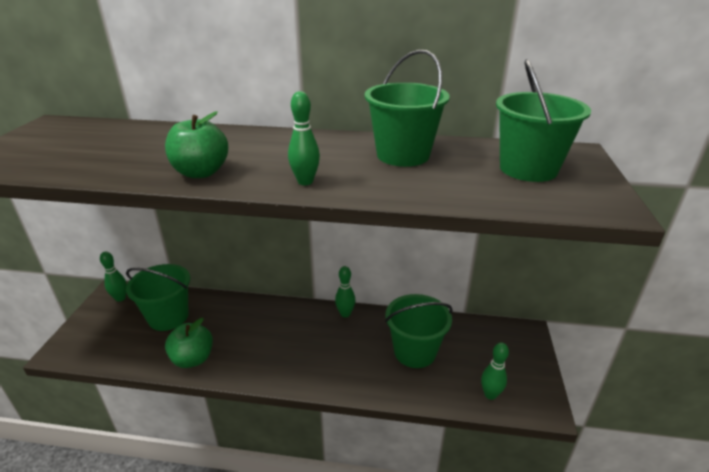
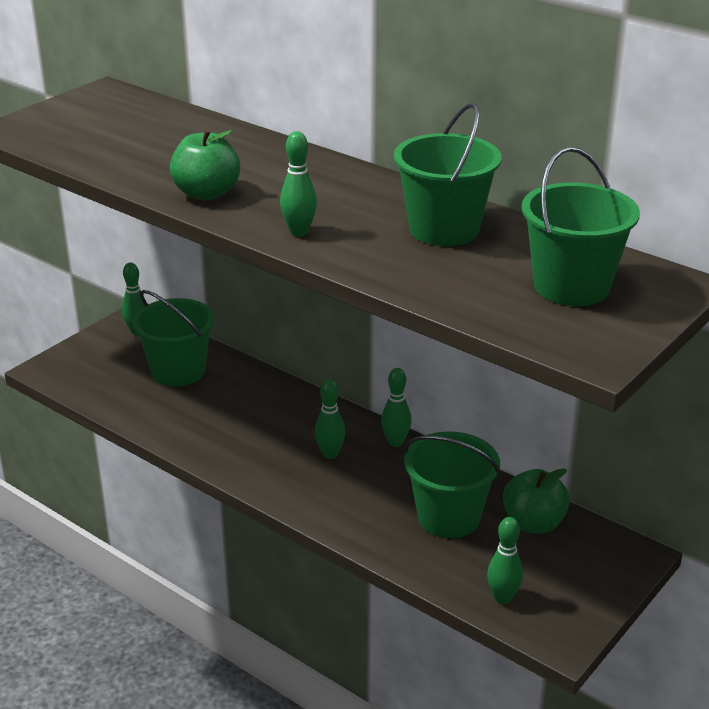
camera: 30 degrees right, 0 degrees up
(193, 359) = (177, 427): green apple -> green apple (533, 523)
(312, 338) = (330, 454): none -> green bowling pin

